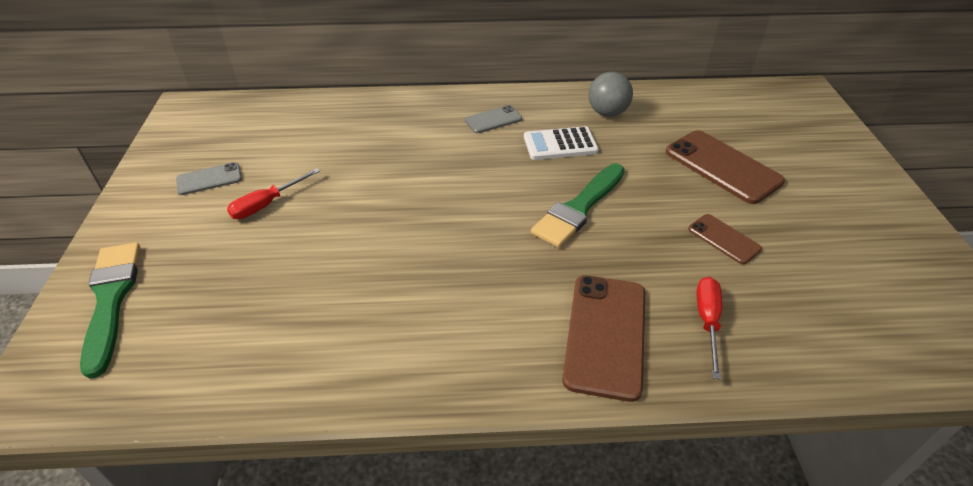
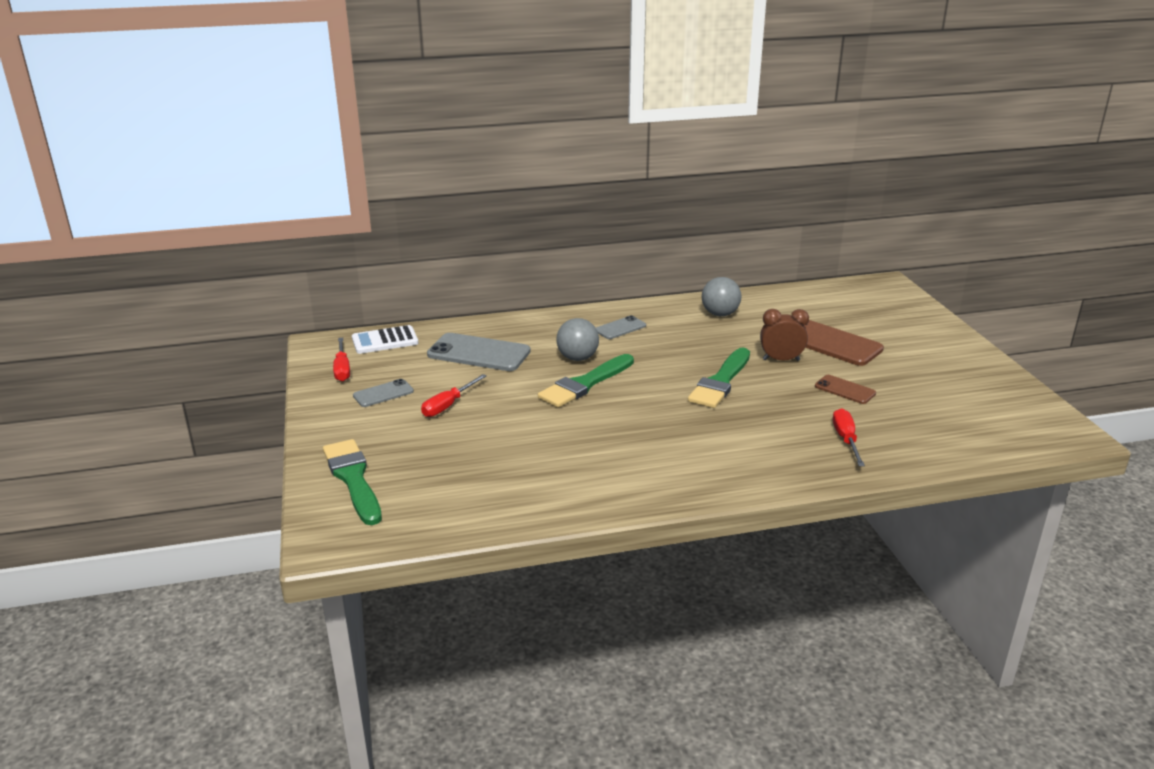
camera: 10 degrees left, 15 degrees down
(187, 141) = (342, 369): none -> red screwdriver
(332, 136) = (479, 353): none -> grey phone
(425, 192) = (585, 384): none -> green brush
(432, 155) = (577, 358): none -> grey ball
(560, 144) = (687, 340): white calculator -> white calculator (385, 341)
(605, 335) = (771, 455): brown phone -> none
(658, 184) = (781, 360): none -> brown clock

